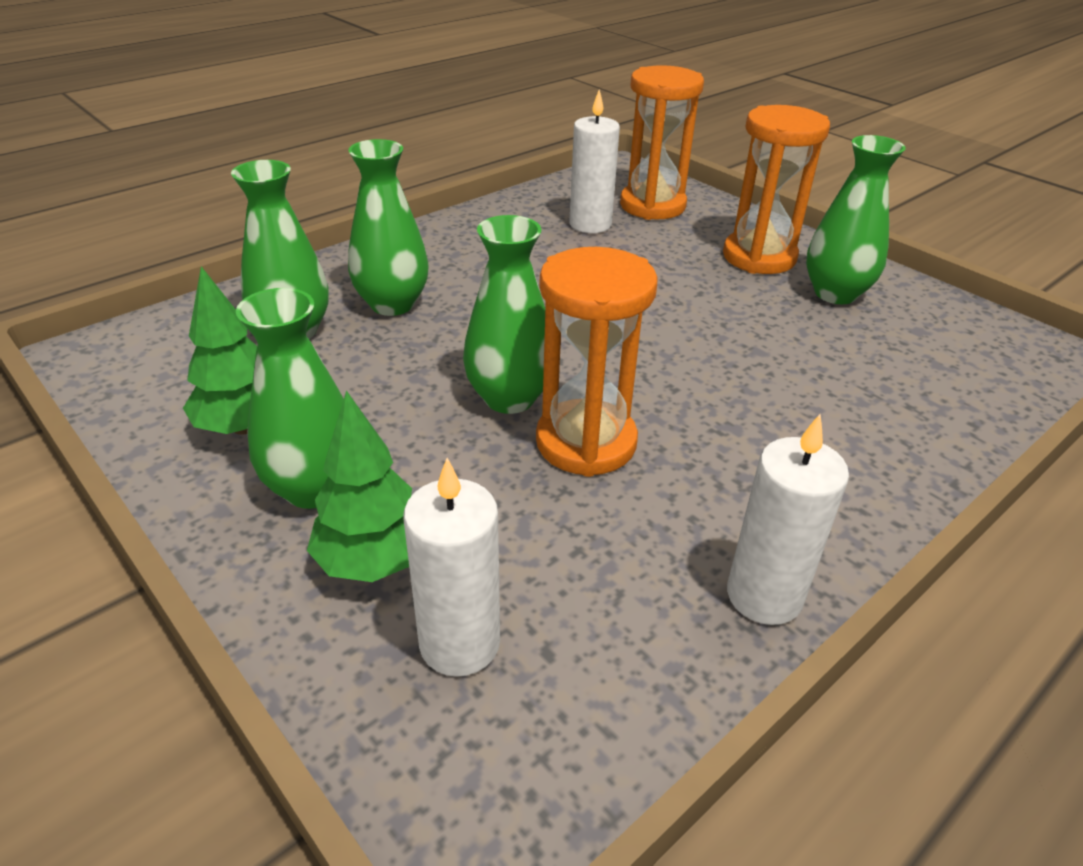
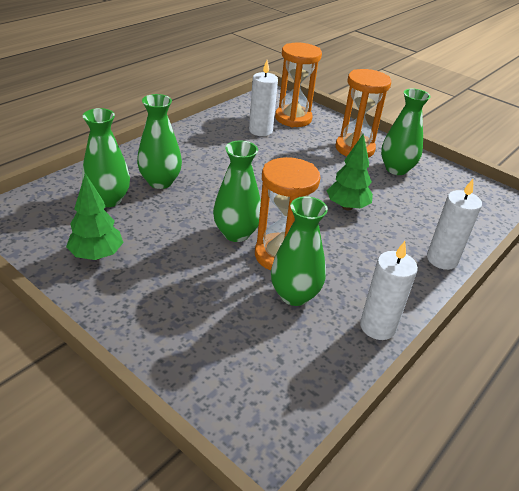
camera: 10 degrees left, 0 degrees up
(314, 488) = (144, 286): green vase -> green vase (294, 295)
(374, 561) = (185, 321): green tree -> green tree (347, 207)
(459, 643) = (237, 358): white candle -> white candle (442, 259)

